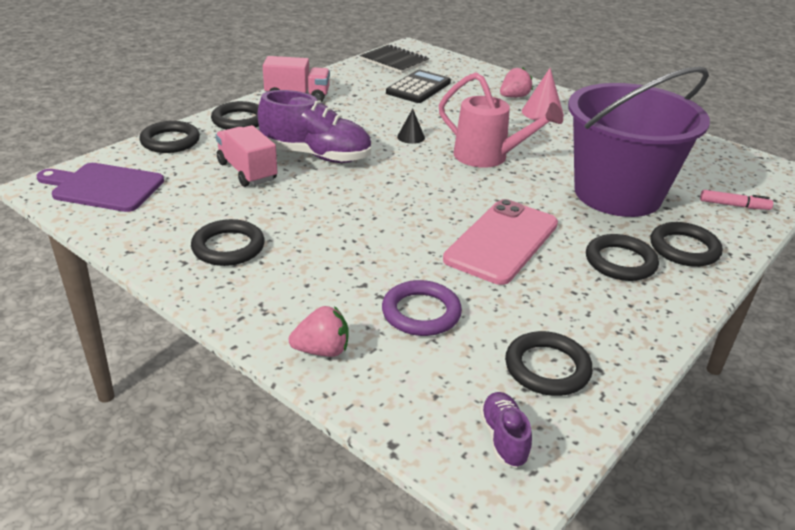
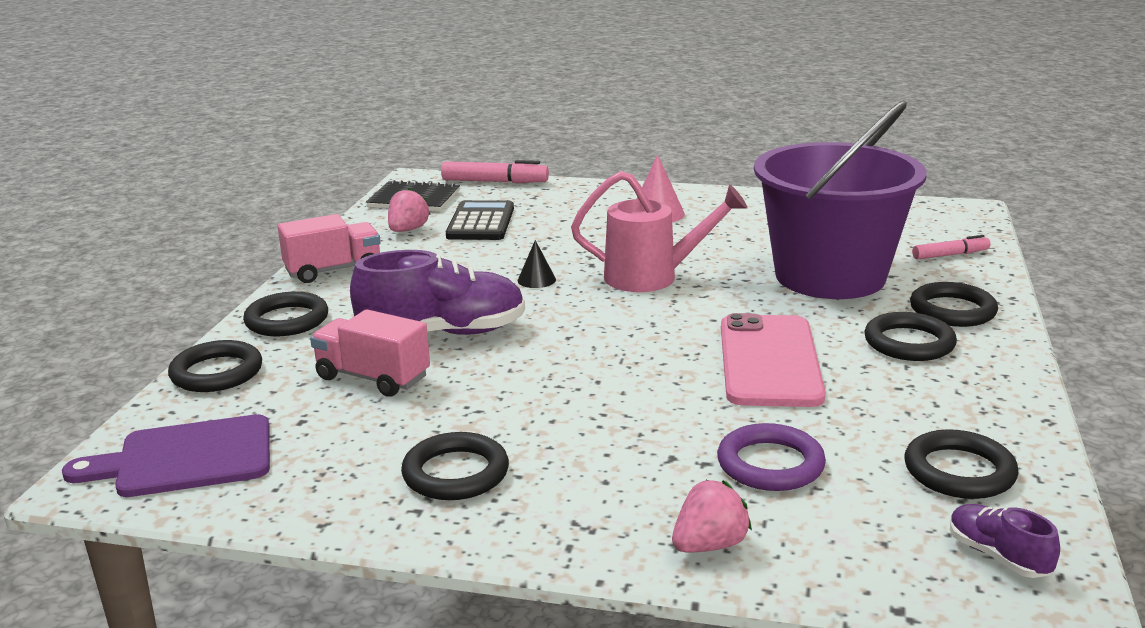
camera: 25 degrees left, 10 degrees down
(457, 62) = (494, 182): none -> pink marker
(514, 97) = (605, 205): pink strawberry -> pink strawberry (408, 230)

